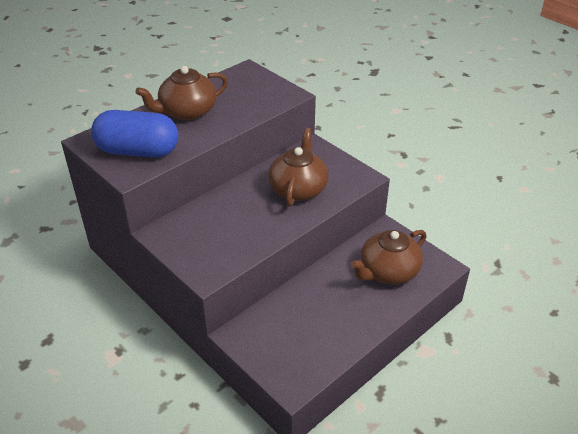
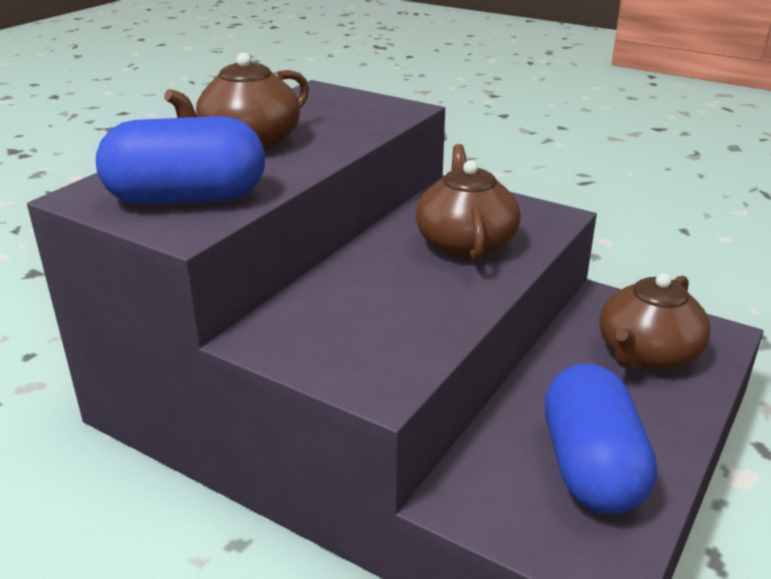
camera: 15 degrees left, 10 degrees down
(315, 332) = (591, 467): none -> blue capsule

